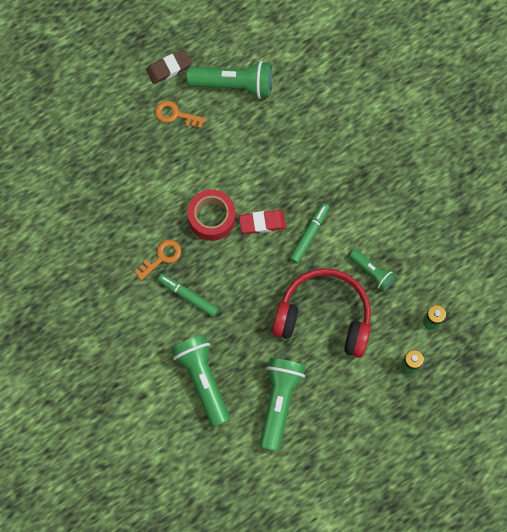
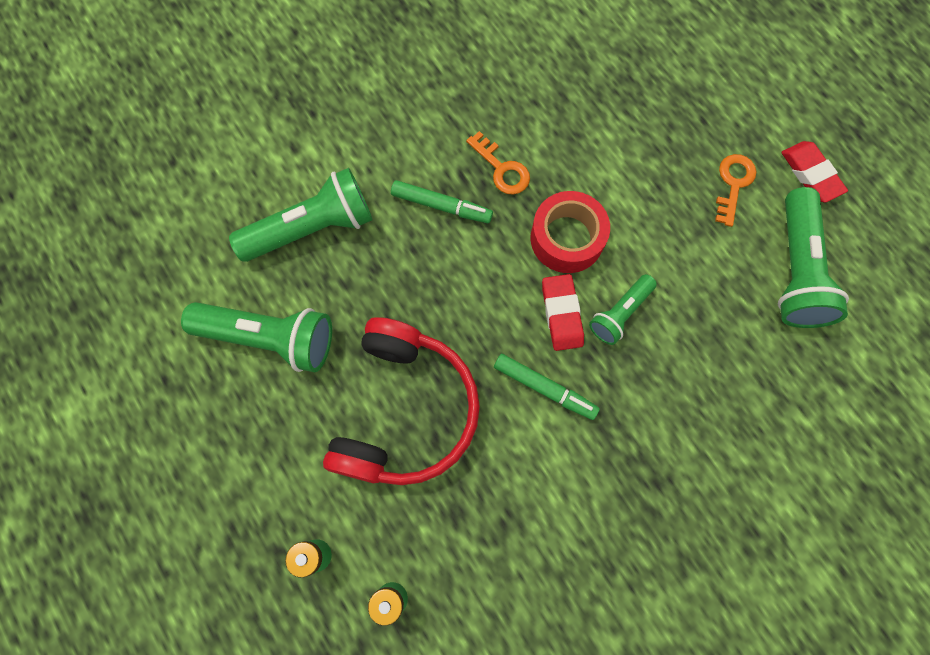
camera: 90 degrees right, 0 degrees up
(169, 68) = (810, 174): brown eraser -> red eraser
(188, 296) = (441, 206): green marker -> green marker turned 75 degrees clockwise
(372, 272) = (480, 493): green flashlight -> green flashlight (620, 313)

